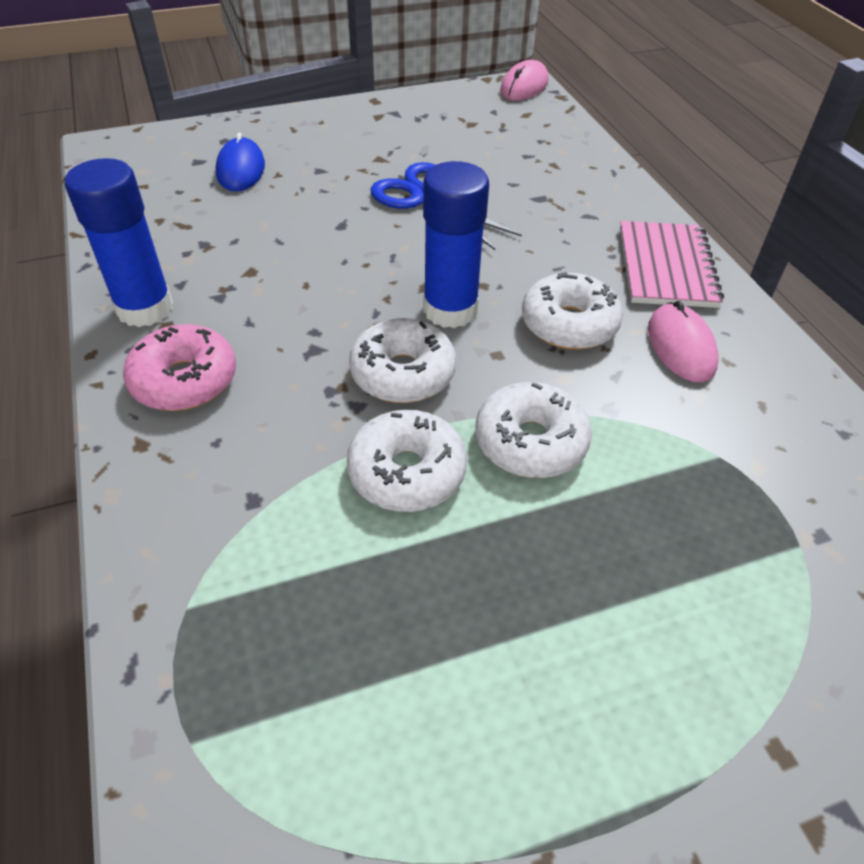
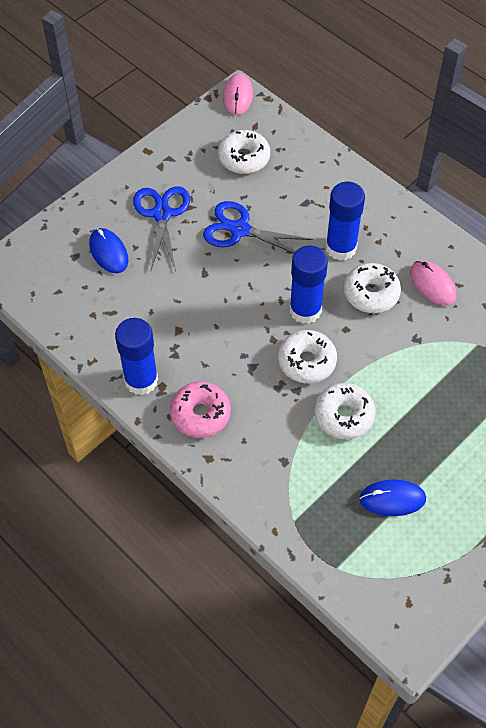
camera: 25 degrees left, 10 degrees up
(339, 155) = (162, 214): none -> blue scissors
(398, 656) = (392, 499): none -> blue mouse
(530, 442) = (390, 374): white donut -> white donut (244, 158)
(557, 258) = (341, 248): none -> blue glue stick
(666, 267) = (401, 230): pink notebook -> none

